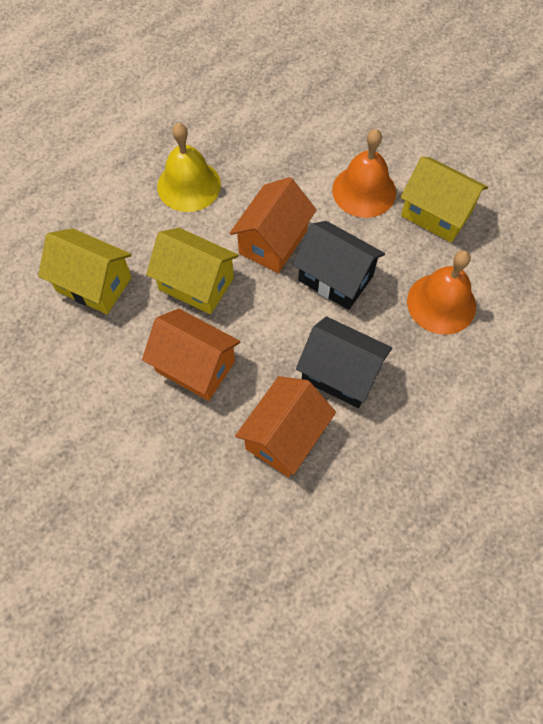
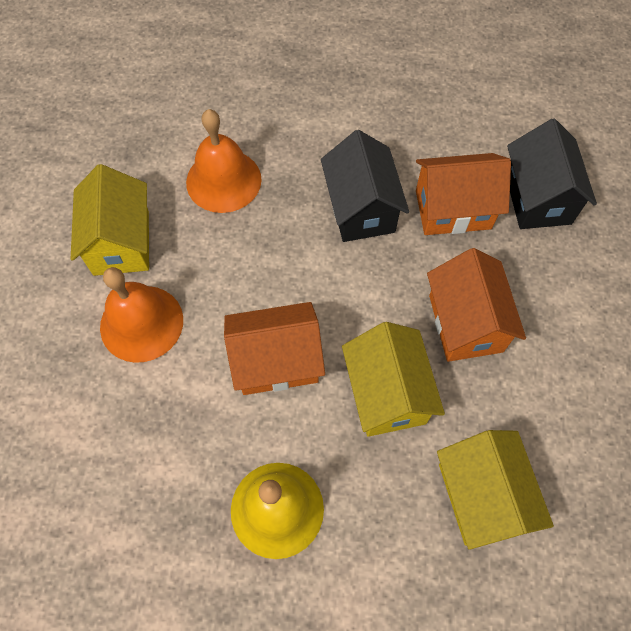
camera: 130 degrees left, 0 degrees up
(335, 278) = (270, 277): black house -> black house (537, 198)

